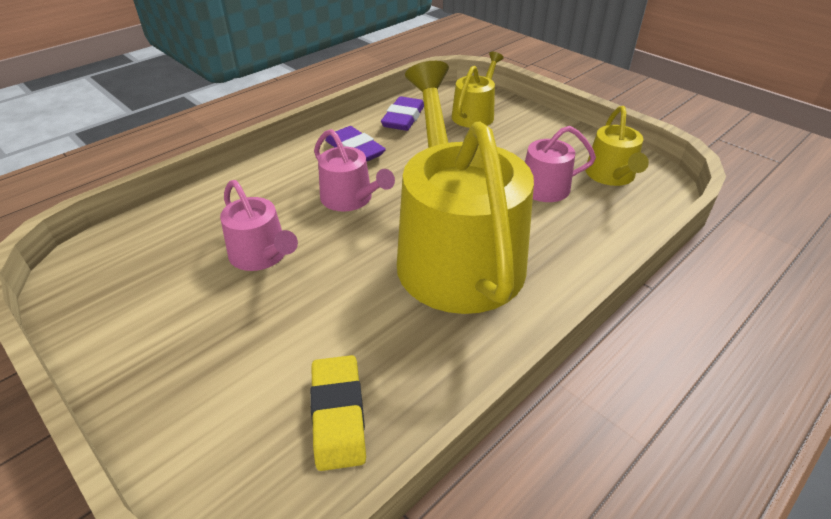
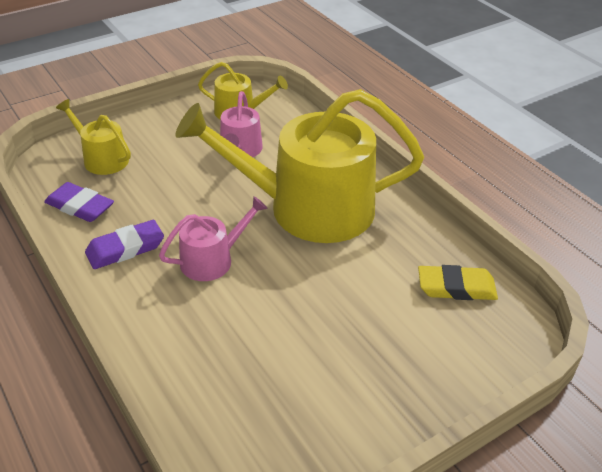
camera: 80 degrees left, 0 degrees up
(262, 255) = (278, 325): pink watering can -> none

